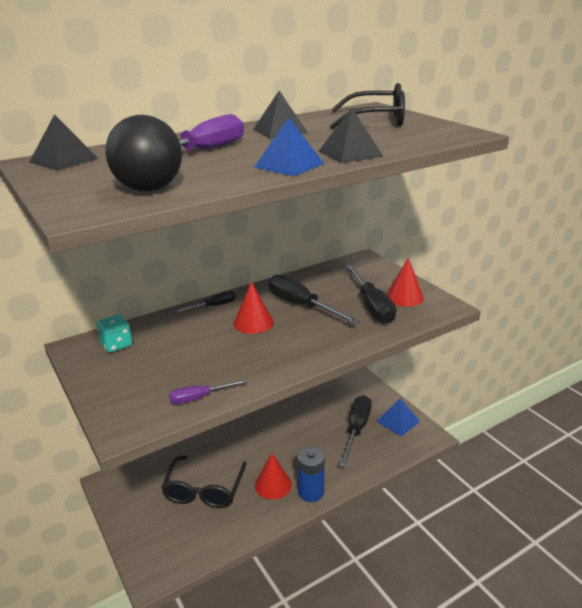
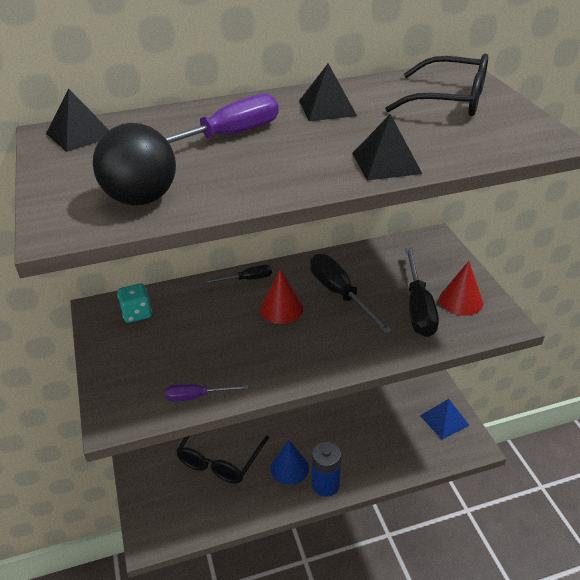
camera: 15 degrees right, 10 degrees up
(273, 485) = (289, 468): red cone -> blue cone
(289, 165) = (307, 176): blue pyramid -> none
(356, 429) = (395, 421): black screwdriver -> none

